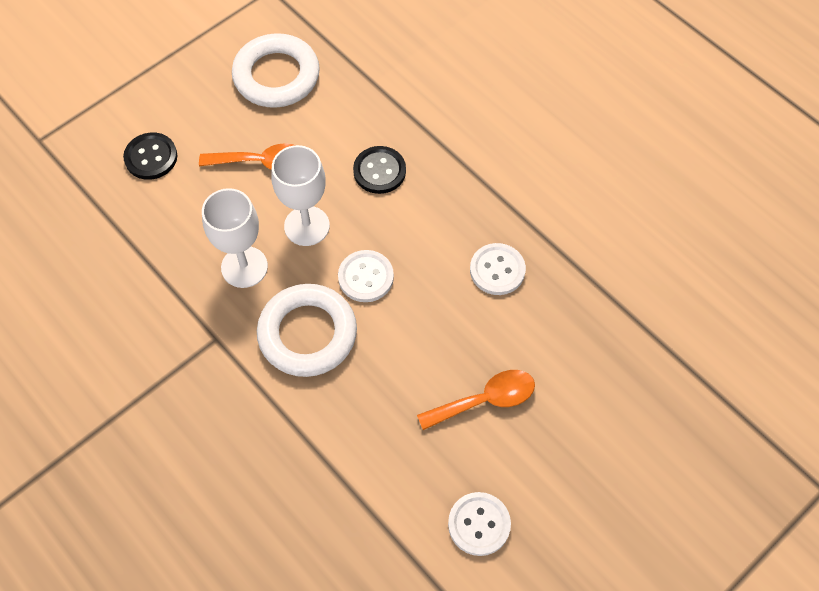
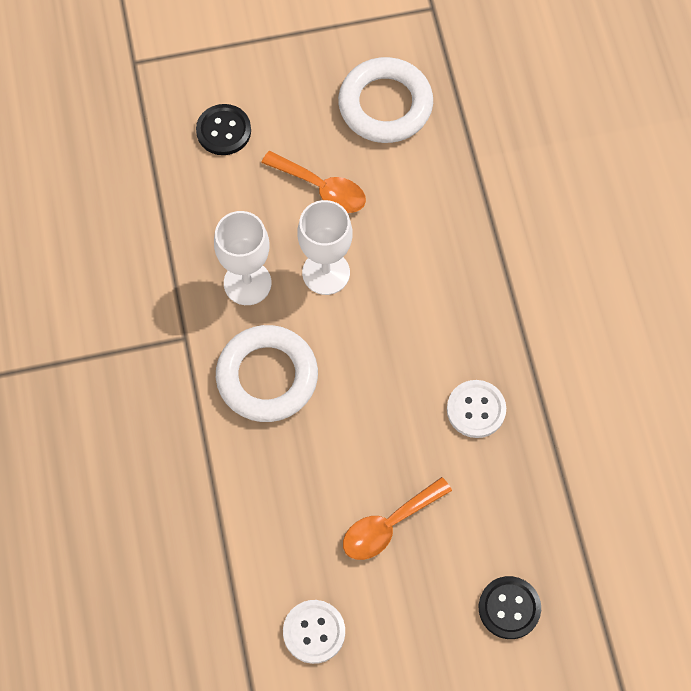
camera: 30 degrees right, 5 degrees up
(366, 277) = (350, 351): white button -> none
(379, 171) = (425, 253): black button -> black button (509, 608)
(485, 400) = (388, 525): orange spoon -> orange spoon turned 135 degrees clockwise

